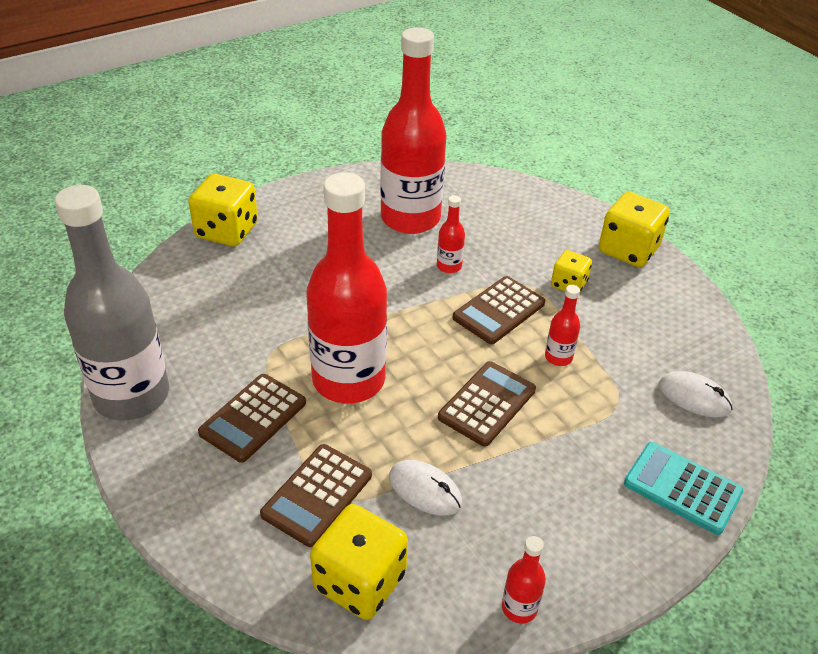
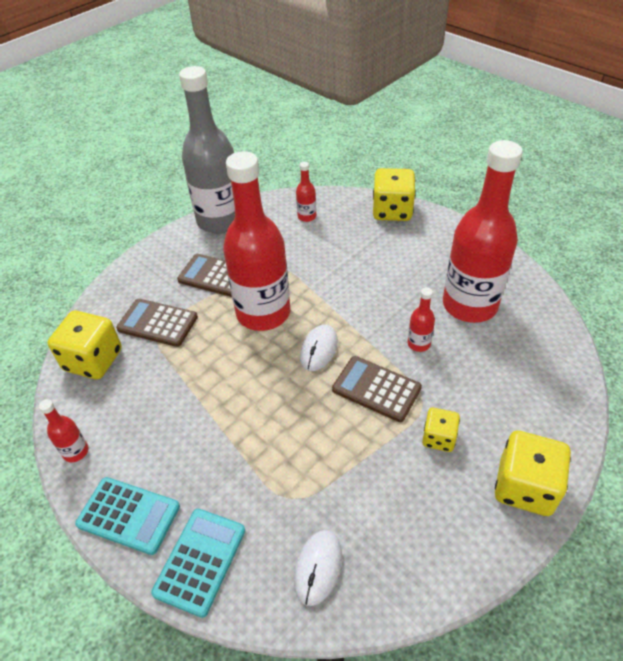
camera: 80 degrees right, 5 degrees up
(425, 490) = (170, 378): white mouse -> white mouse (319, 349)
(487, 404) = (262, 399): brown calculator -> none
(558, 357) = (333, 442): red bottle -> red bottle (307, 216)
(621, 551) = (129, 515): none -> turquoise calculator

